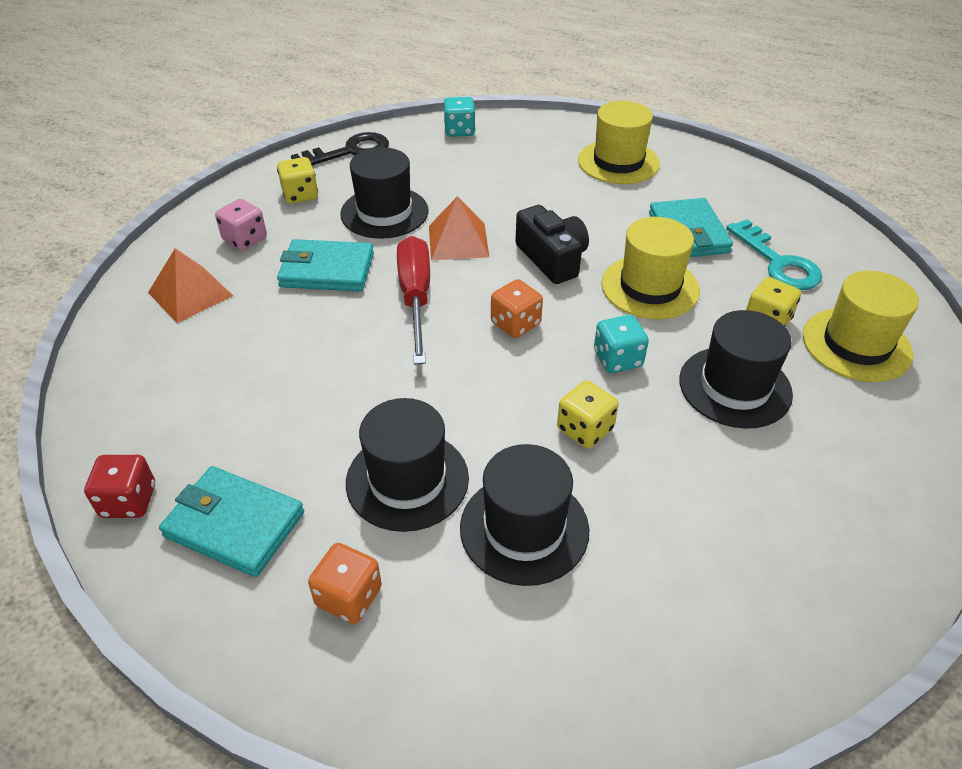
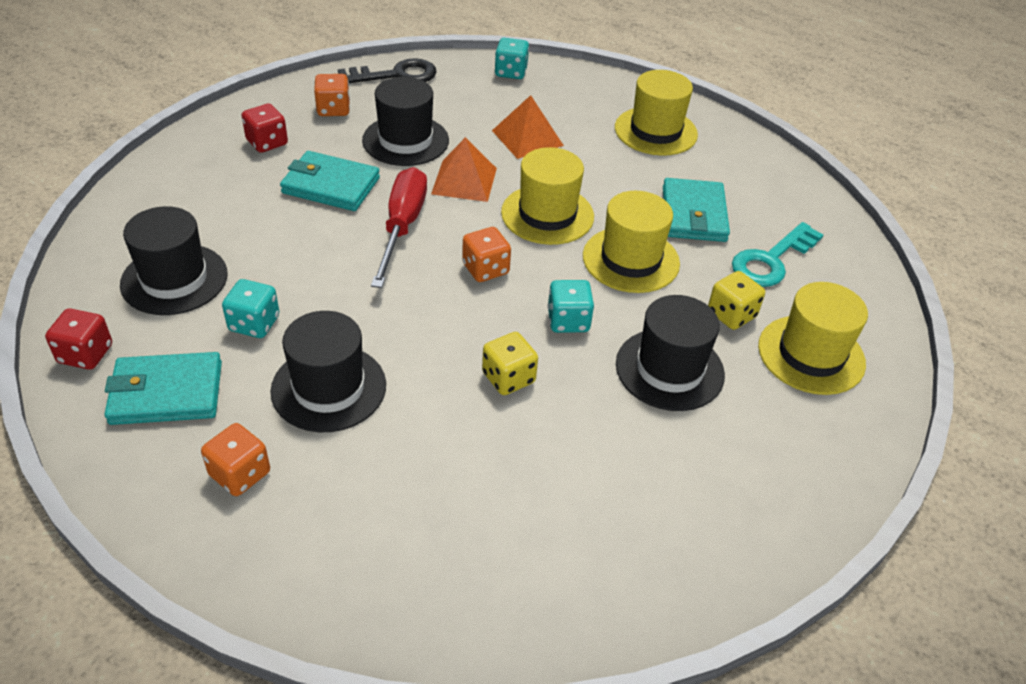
camera: 10 degrees right, 0 degrees up
(190, 294) = (200, 184): orange pyramid -> orange pyramid (527, 138)
(235, 524) = (166, 393): turquoise wallet -> turquoise wallet turned 45 degrees counterclockwise
(245, 239) = (267, 142): pink dice -> red dice
(300, 195) = (333, 109): yellow dice -> orange dice
(302, 428) = (254, 323): none -> turquoise dice
(524, 528) = (415, 452): black hat -> black hat (174, 279)
(552, 259) = (547, 214): black camera -> yellow hat
(778, 263) = (771, 260): turquoise key -> turquoise key turned 60 degrees clockwise

